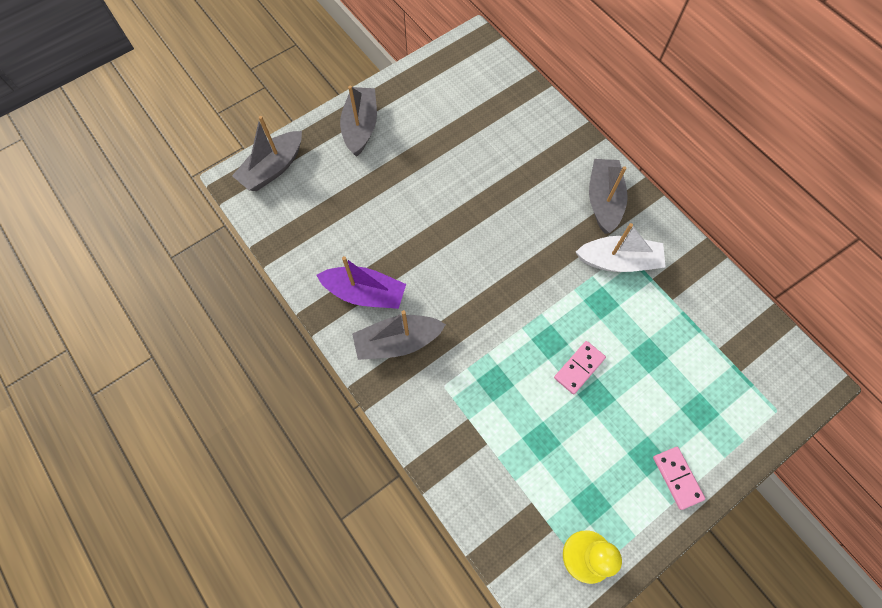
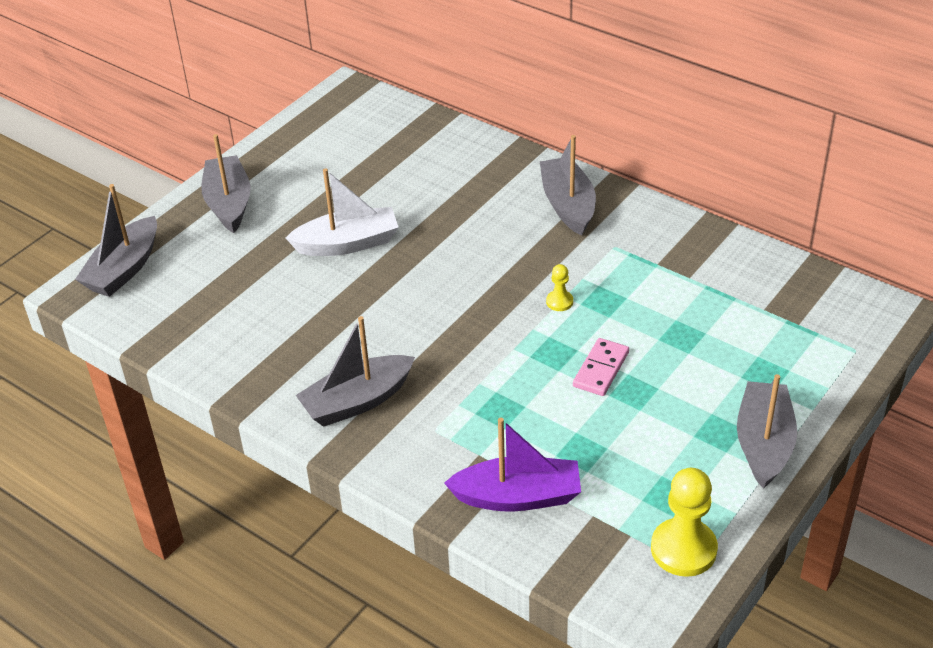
camera: 15 degrees left, 25 degrees down
(365, 293) = (295, 364): purple boat -> purple boat (518, 497)
(568, 293) = (559, 302): none -> yellow pawn
(618, 261) = (609, 257): white boat -> white boat (347, 243)
(677, 478) = (763, 443): pink domino -> grey boat

